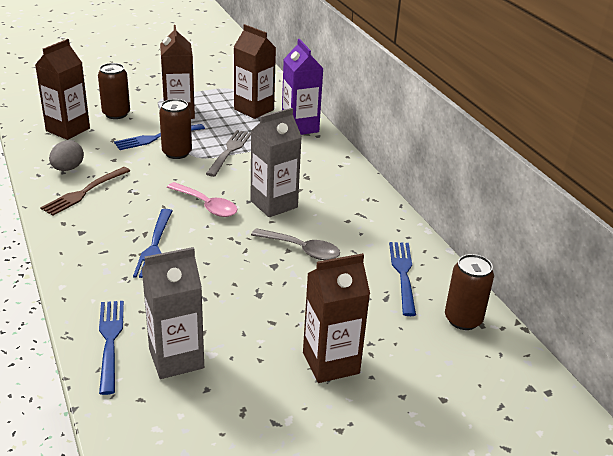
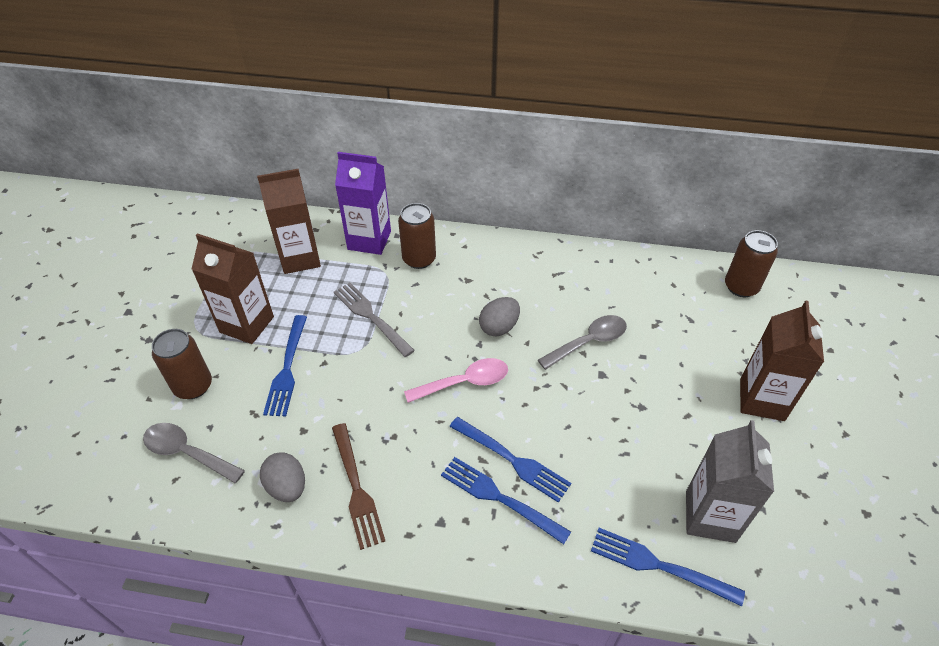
camera: 55 degrees left, 15 degrees up
(68, 129) = (187, 453): brown carton -> grey spoon
(177, 153) = (337, 364): brown can -> brown can (419, 259)
(274, 204) = (499, 327): grey carton -> grey egg
(403, 274) = (663, 292): blue fork -> blue fork (499, 498)

